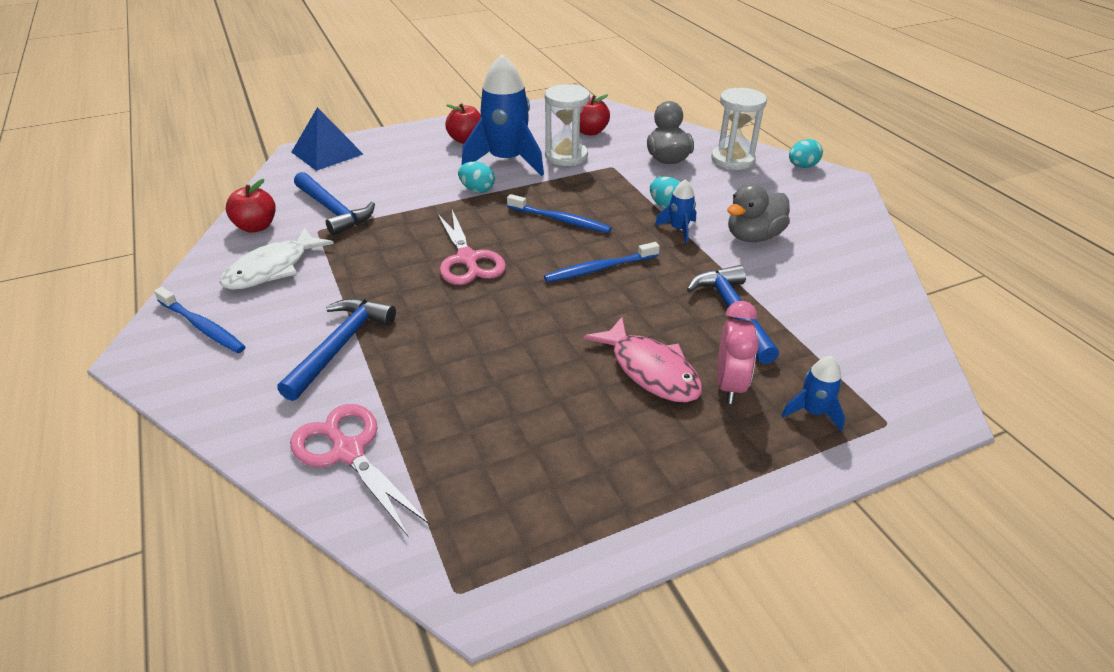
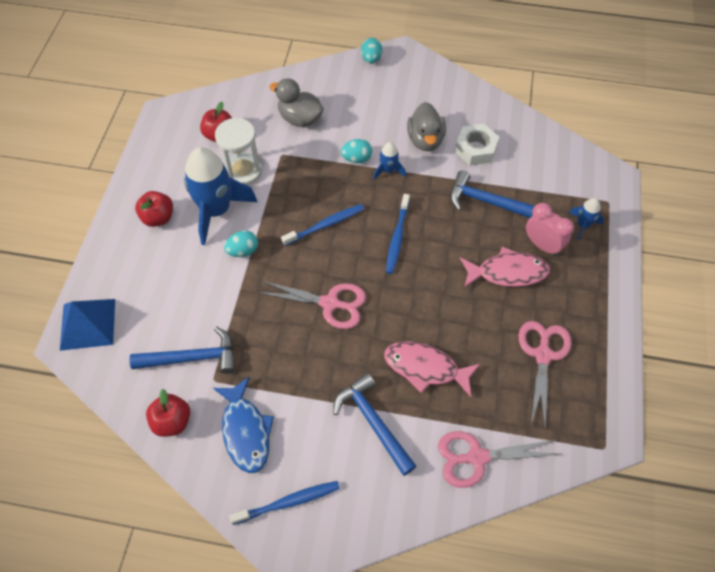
camera: 55 degrees left, 20 degrees up
(272, 269) = (245, 431): white fish -> blue fish
(445, 357) = (425, 368): none -> pink fish
(558, 454) = (543, 354): none -> pink scissors
(732, 160) = (332, 86): white hourglass -> none
(795, 274) = (475, 149): none -> white nut

